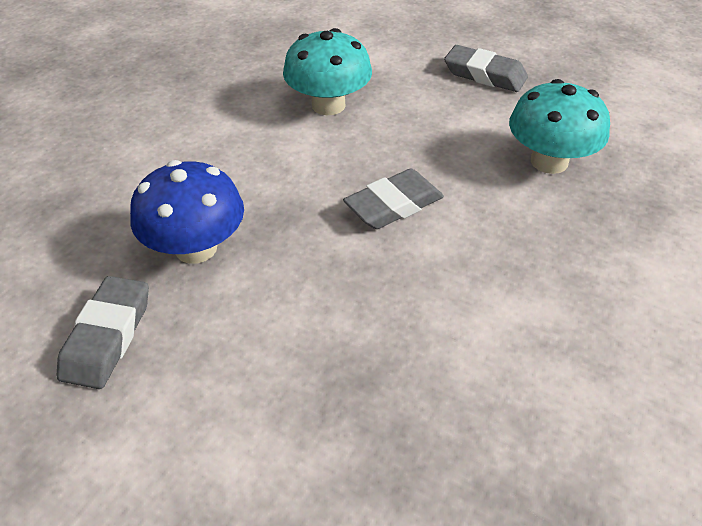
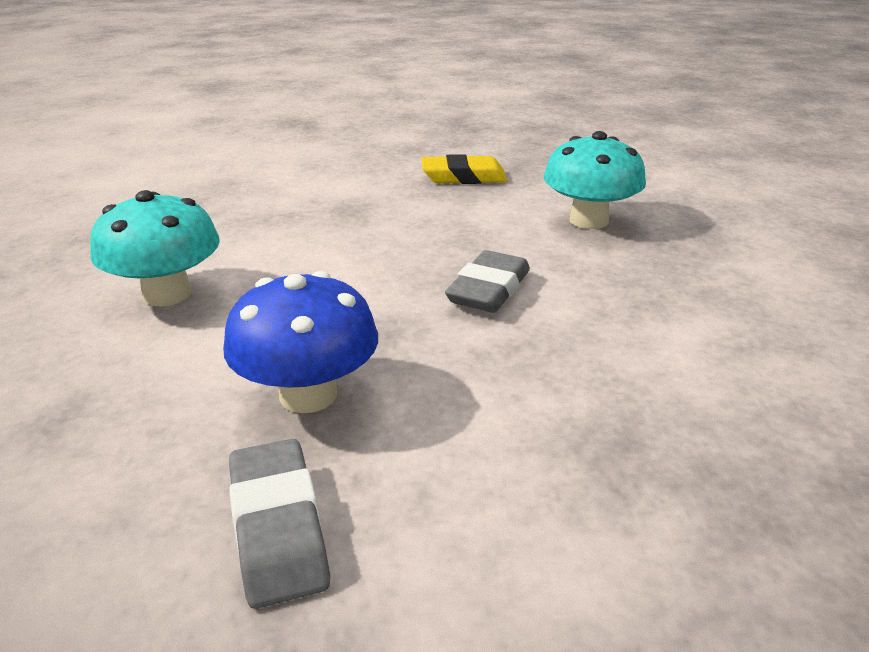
camera: 30 degrees left, 15 degrees down
(328, 105) = (334, 233): turquoise mushroom -> turquoise mushroom (167, 294)
(484, 75) = (463, 177): grey eraser -> yellow eraser

